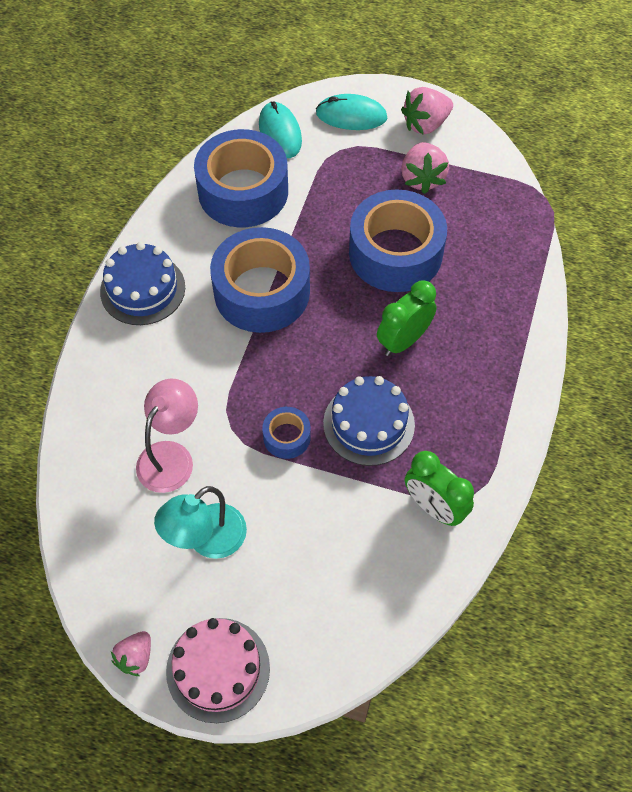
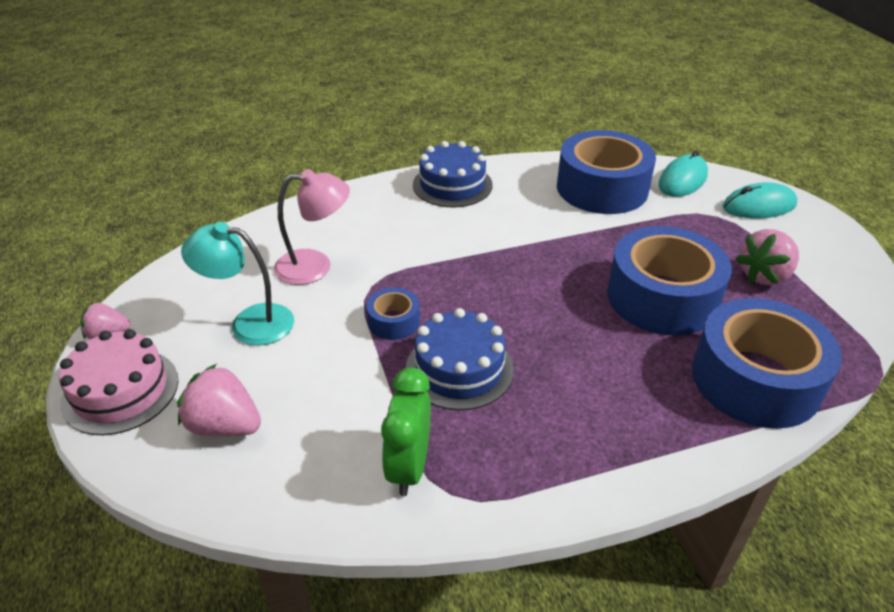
camera: 55 degrees right, 20 degrees down
(262, 292) = (521, 240): blue tape -> blue tape (755, 379)
(351, 116) = (759, 206): turquoise mouse -> turquoise mouse turned 75 degrees counterclockwise
(403, 341) = (576, 348): green clock -> none
(425, 124) = (823, 250): pink strawberry -> pink strawberry (225, 426)

